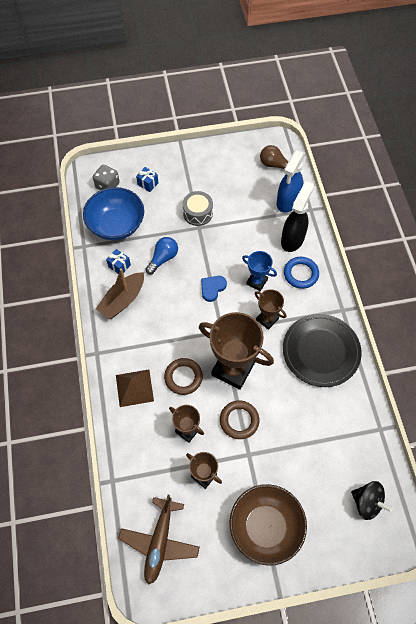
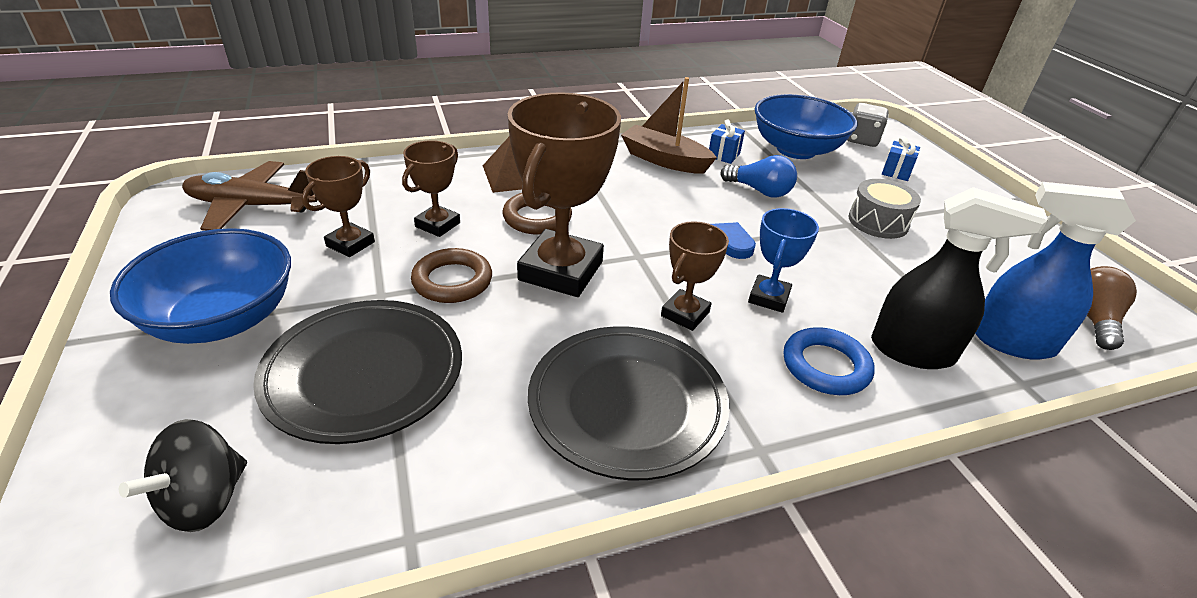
camera: 80 degrees right, 25 degrees down
(265, 527) = (223, 319): brown bowl -> blue bowl
(303, 454) = (364, 374): none -> black plate

